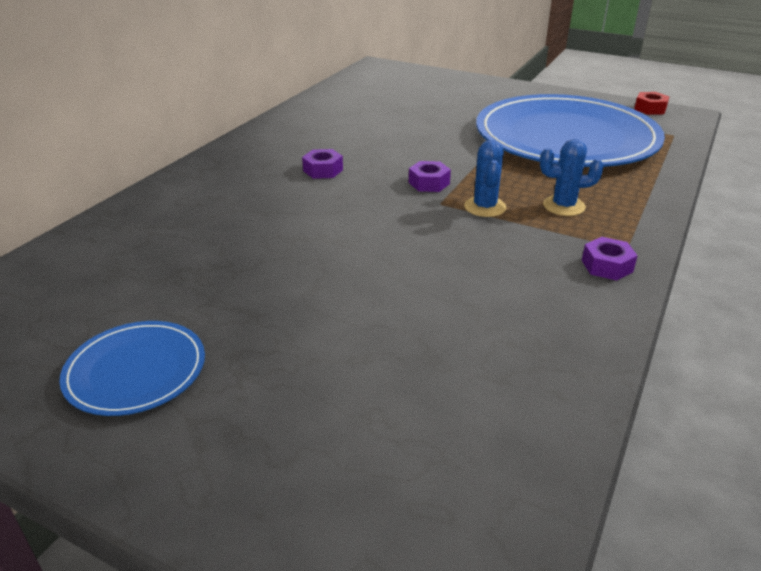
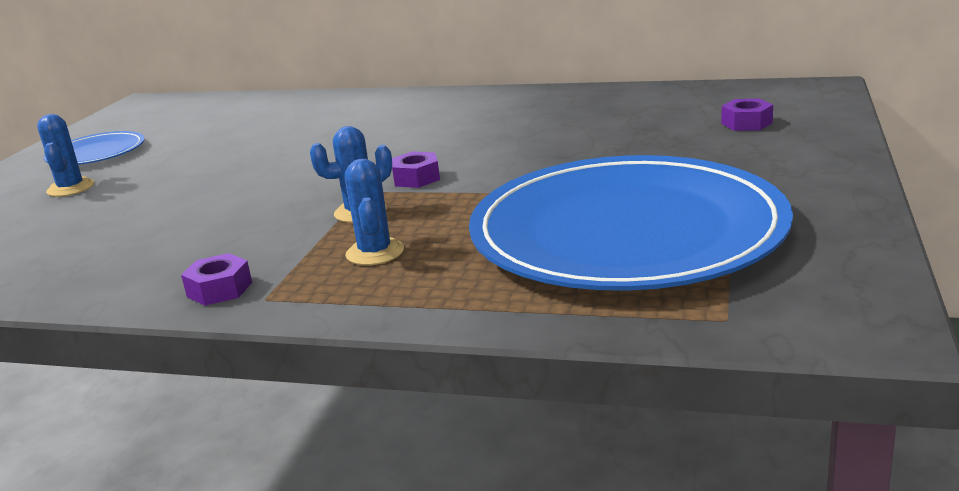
camera: 80 degrees right, 10 degrees down
(273, 379) = (71, 188): none -> blue cactus
(323, 170) = (429, 133): purple nut -> purple nut (746, 123)
(650, 109) = (864, 290): red nut -> none

